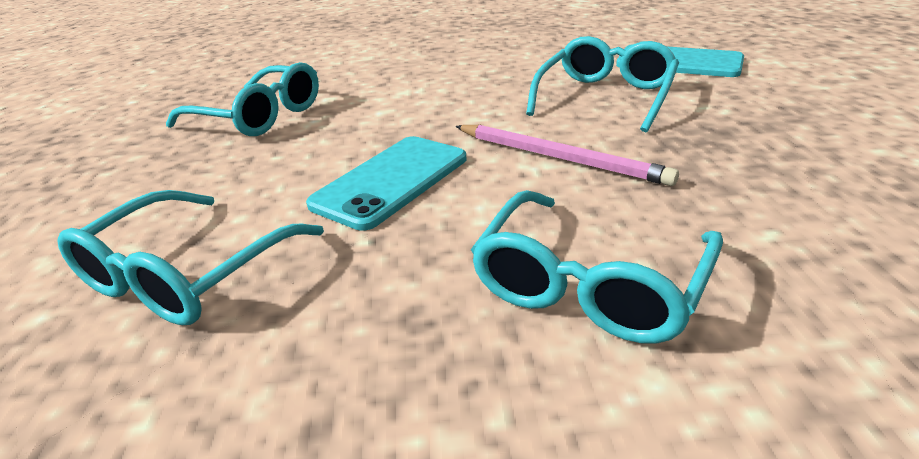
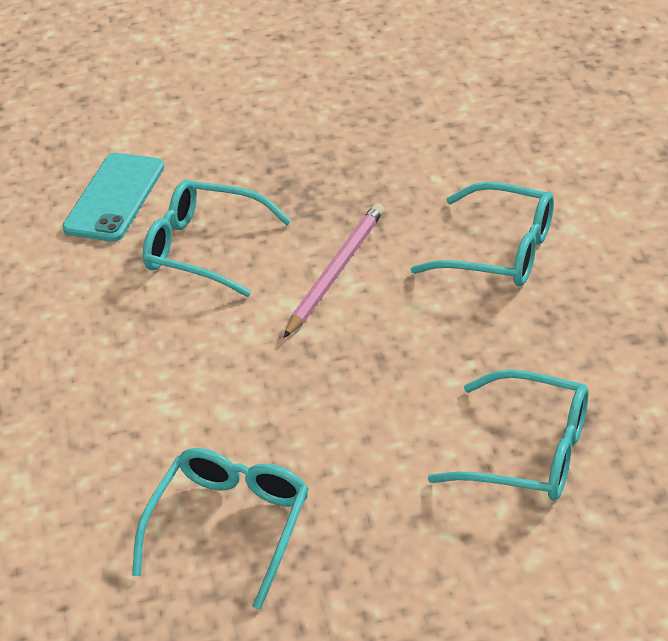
camera: 95 degrees left, 10 degrees up
(391, 181) = (381, 368): turquoise phone -> none

